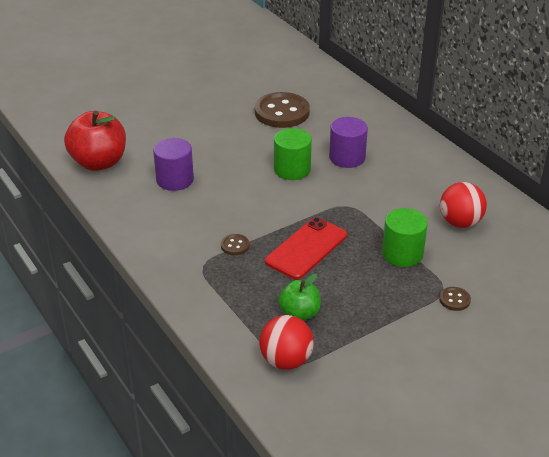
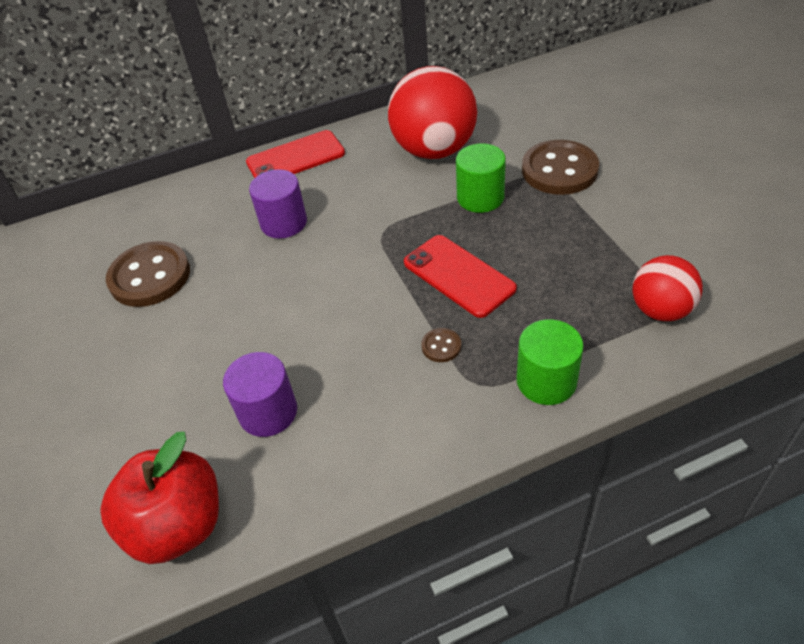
camera: 75 degrees left, 10 degrees up
(292, 169) = (290, 276): green cylinder -> green cylinder (546, 381)
(299, 313) = (579, 291): green apple -> none
(425, 151) = (295, 158): none -> red phone
(454, 300) = (559, 170): brown button -> brown button, size x2.31
(460, 222) = (434, 150): red ball -> red ball, size x1.71

